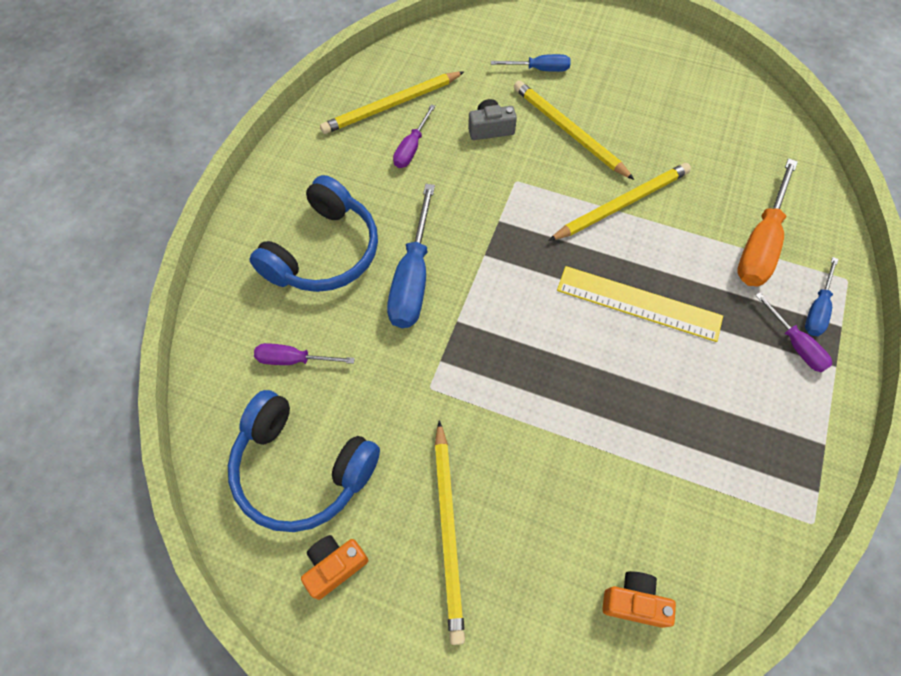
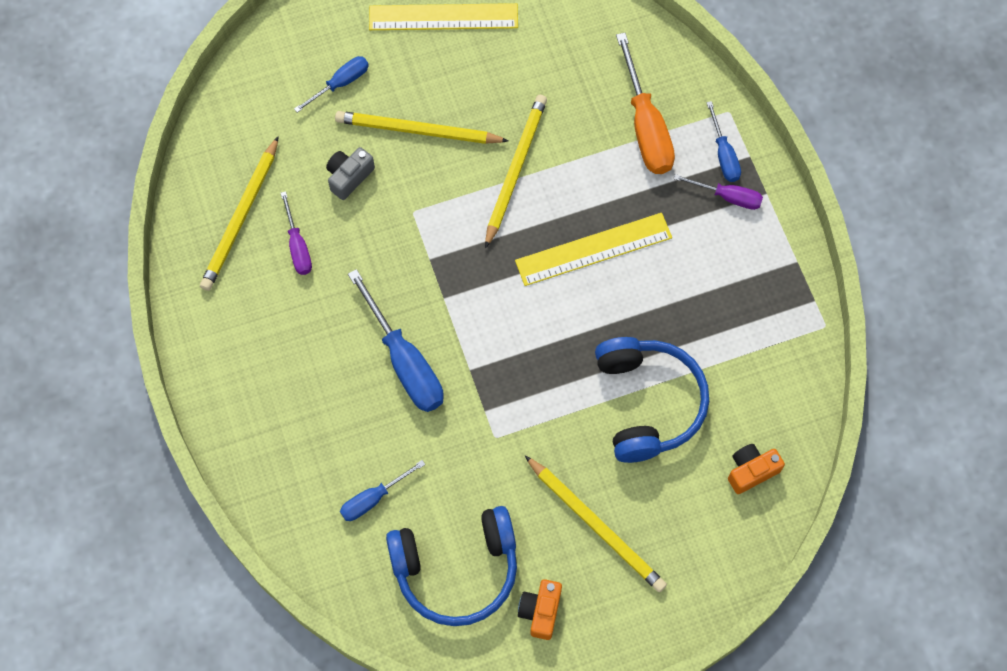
camera: 40 degrees left, 5 degrees up
(294, 360) = (373, 498): purple screwdriver -> blue screwdriver
(324, 252) = (312, 395): blue headphones -> blue headphones (648, 403)
(653, 74) = (443, 17): none -> yellow ruler

